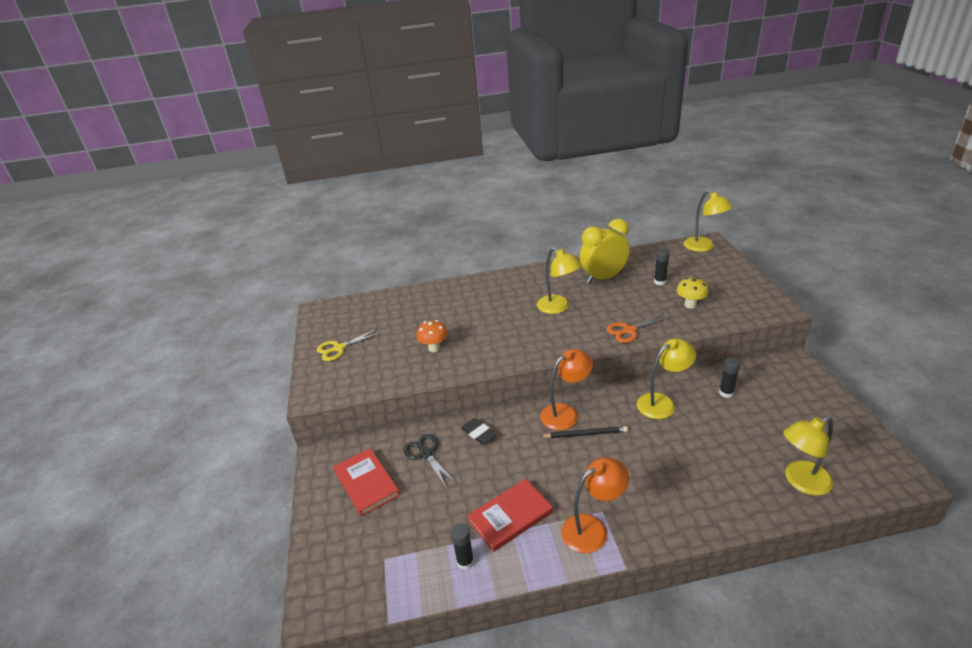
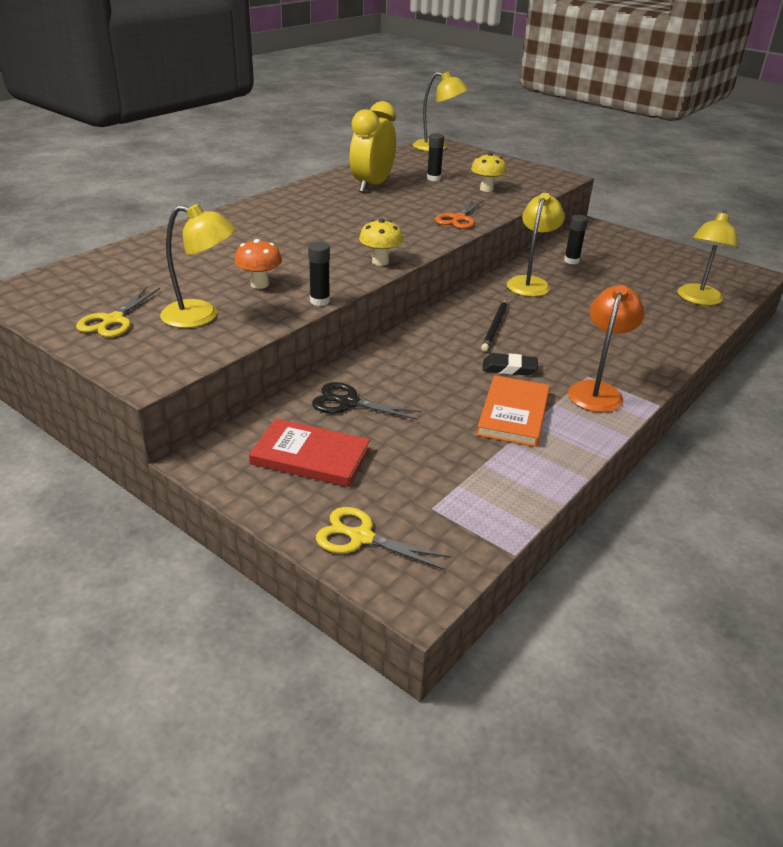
camera: 45 degrees left, 0 degrees up
(330, 555) = (361, 537): none -> yellow scissors
(465, 561) = (520, 467): black glue stick -> black glue stick (320, 301)
(479, 433) = (386, 364): black eraser -> black eraser (509, 368)
(510, 516) = (513, 414): red book -> orange book
(525, 354) = (380, 262): none -> yellow mushroom
(558, 307) = (359, 218): yellow lamp -> yellow lamp (201, 316)
(565, 413) = (454, 318): orange lamp -> none
(585, 434) = (495, 327): black pencil -> black pencil turned 150 degrees clockwise

